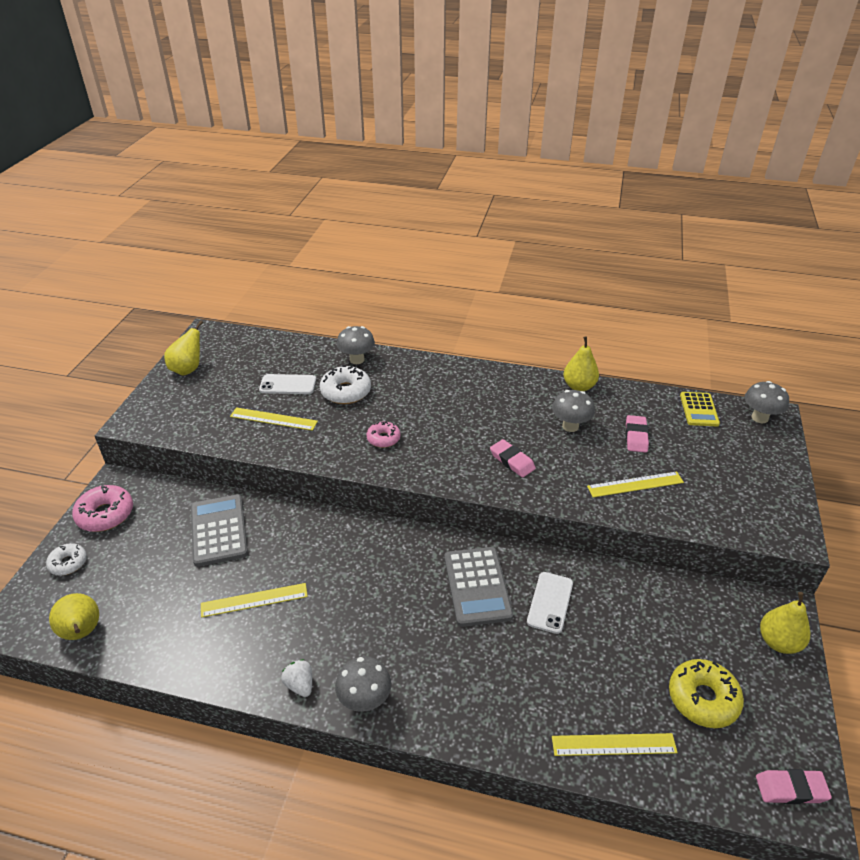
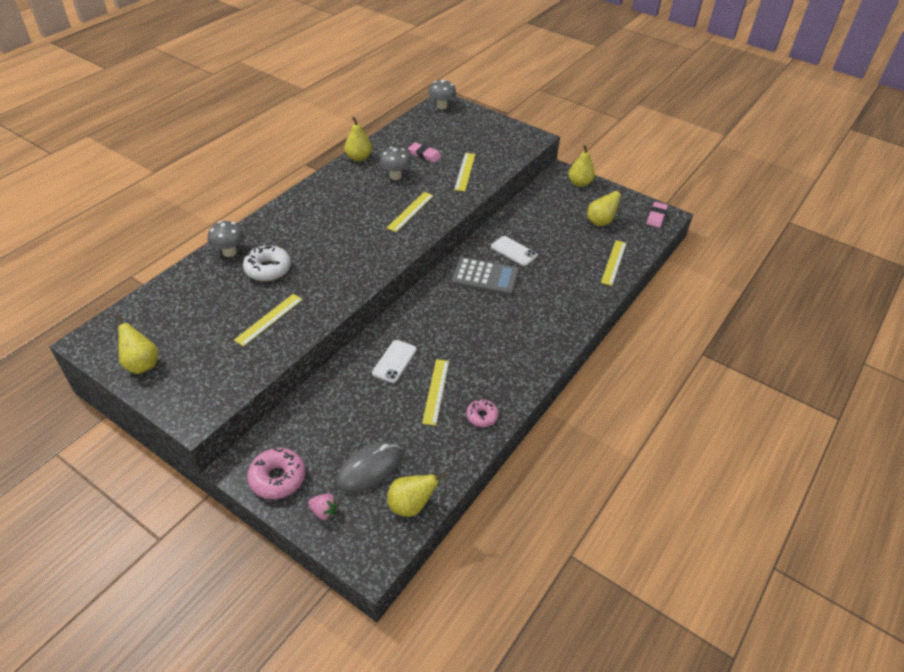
camera: 70 degrees left, 5 degrees up
(68, 563) = (324, 512): white donut -> pink strawberry
(127, 579) = (369, 469): none -> grey mouse
(218, 530) = (350, 400): grey calculator -> none
(288, 385) = (228, 301): white phone -> white phone (394, 361)
(300, 685) = (520, 381): white strawberry -> none
(365, 700) = (545, 352): grey mushroom -> none
(383, 438) = (342, 264): pink donut -> pink donut (482, 416)
(512, 461) = (410, 211): pink eraser -> yellow ruler
(699, 409) = (418, 123): yellow calculator -> none
(703, 698) = (600, 222): yellow donut -> yellow pear

